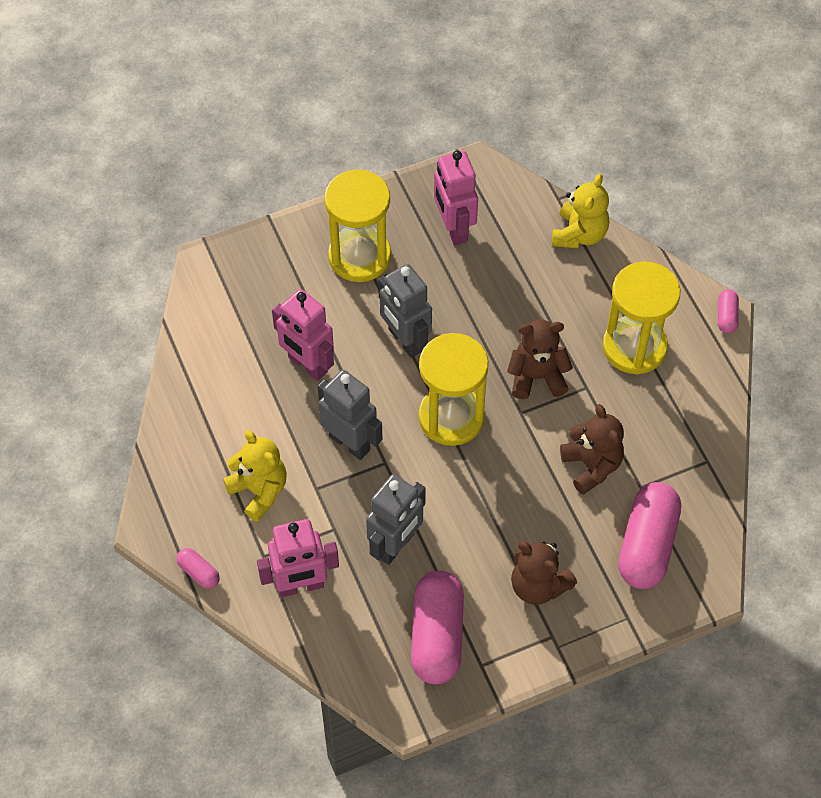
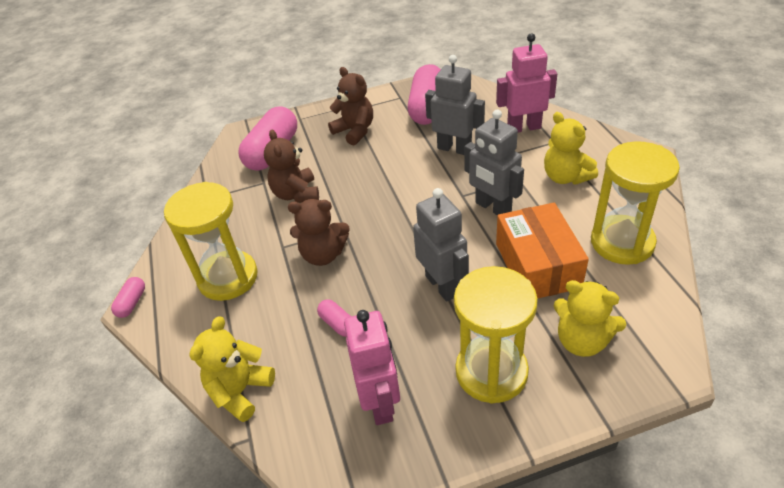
camera: 170 degrees left, 15 degrees down
(198, 572) = (602, 132): pink capsule -> pink capsule (338, 324)
(277, 286) = (582, 341): none -> yellow teddy bear
(307, 365) = (537, 265): pink robot -> orange box
(395, 545) = (454, 148): grey robot -> grey robot turned 75 degrees clockwise
(451, 417) = (404, 225): yellow hourglass -> yellow hourglass (622, 242)

